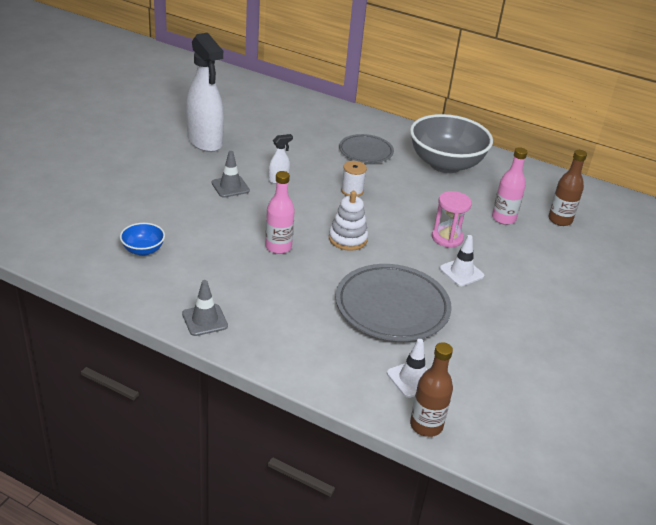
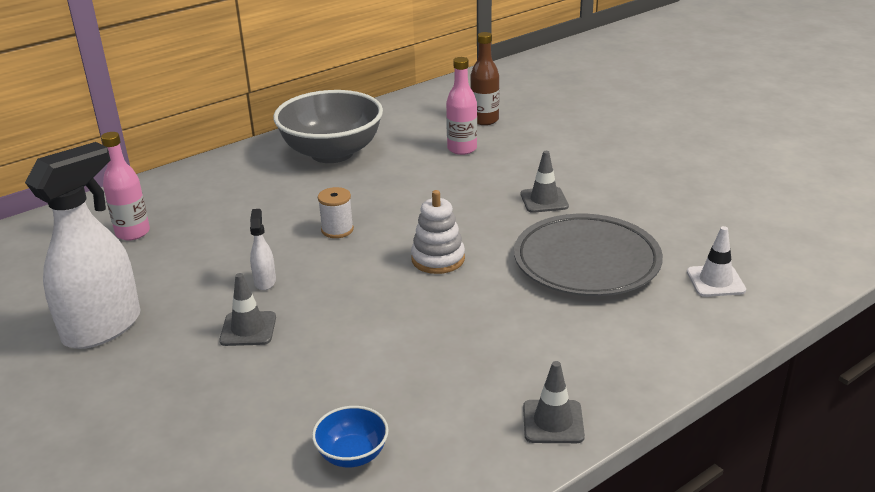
camera: 60 degrees left, 5 degrees down
(205, 142) = (103, 327): white spray bottle -> white spray bottle turned 45 degrees counterclockwise
(278, 247) = (422, 318): pink bottle -> pink bottle (133, 233)
(366, 152) = (258, 198): grey plate -> none
(426, 425) = (792, 292): brown bottle -> none
(447, 238) = (477, 192): pink hourglass -> none
(461, 272) = (544, 200): white traffic cone -> grey traffic cone

